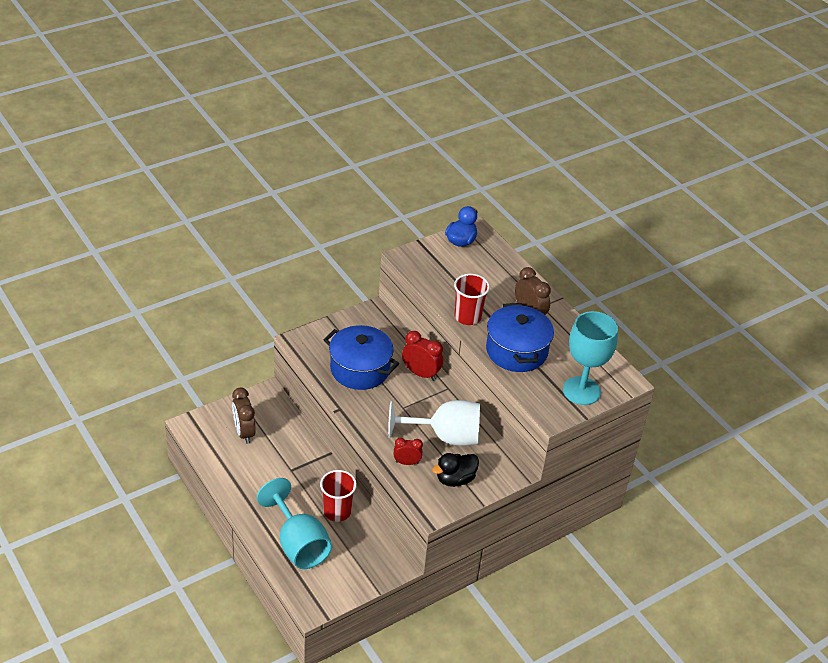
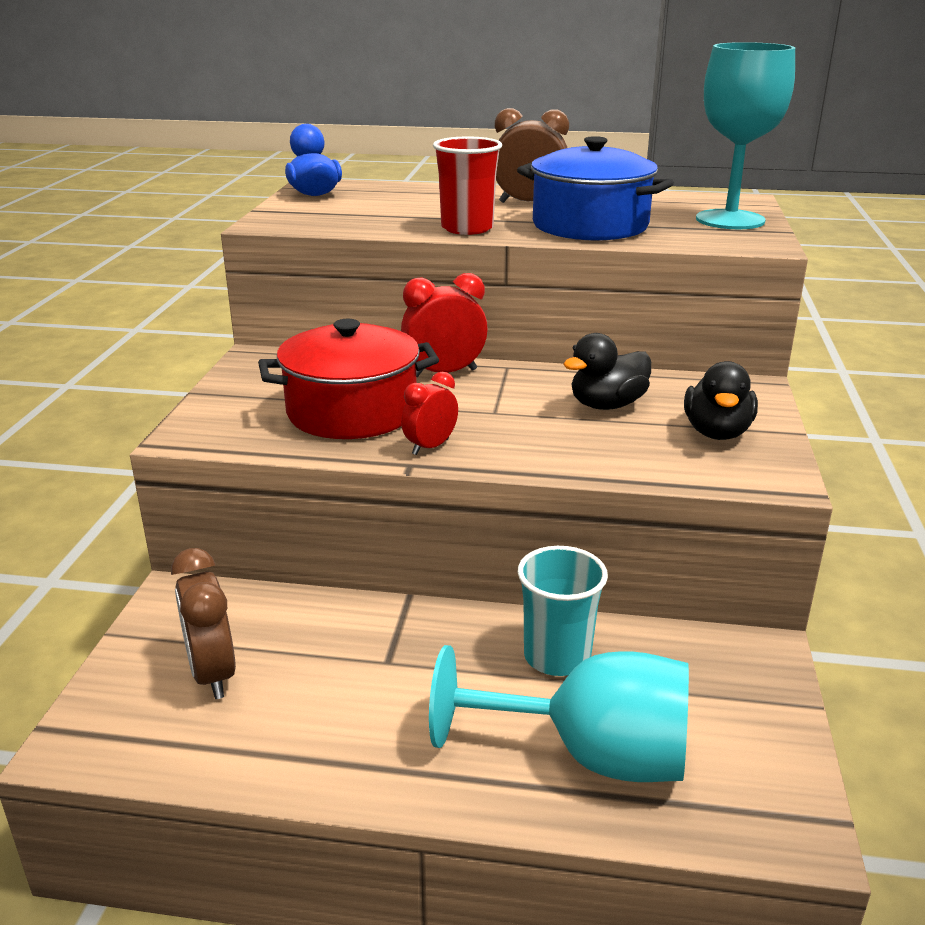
camera: 45 degrees left, 15 degrees down
(244, 432) = (212, 674): brown clock -> brown clock turned 45 degrees clockwise
(337, 511) = (557, 656): red cup -> turquoise cup
(360, 369) = (352, 412): blue pot -> red pot
(407, 462) = (627, 457): red clock -> red clock (430, 447)
(445, 436) = (607, 405): white goblet -> black duck

